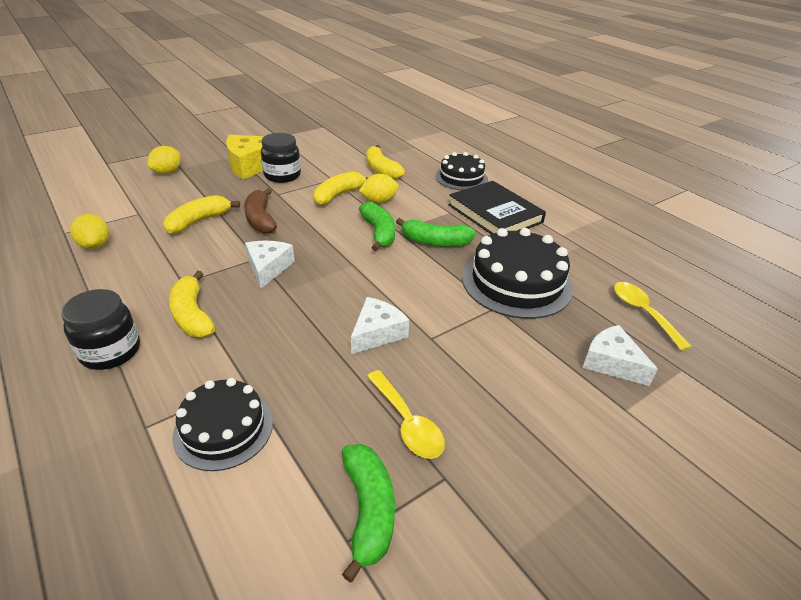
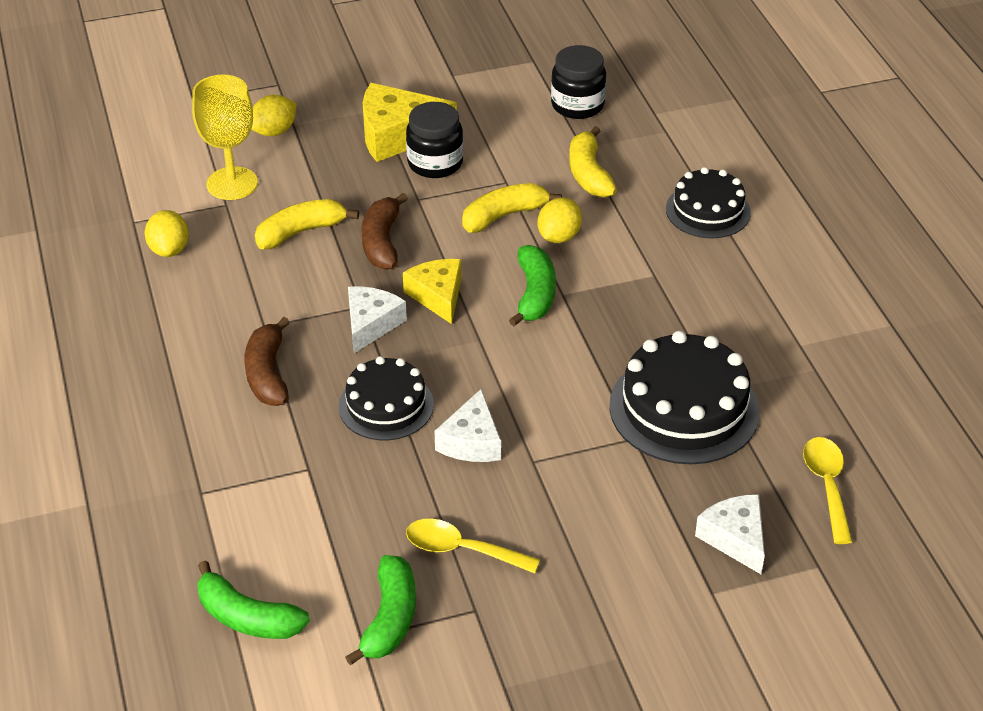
camera: 20 degrees right, 5 degrees up
(110, 351) = (175, 402): black jar -> black jar (577, 105)
(141, 202) = (232, 183): none -> yellow goblet
(192, 315) = (268, 374): yellow banana -> brown banana
(223, 428) = (275, 512): black cake -> black cake (386, 405)
(312, 243) = (438, 296): none -> yellow cheese
(377, 333) = (471, 441): white cheese -> white cheese turned 135 degrees clockwise
(379, 201) = (559, 236): yellow lemon -> yellow lemon turned 60 degrees counterclockwise
(407, 423) = (461, 550): yellow spoon -> yellow spoon turned 120 degrees clockwise
(435, 241) = (606, 323): green banana -> green banana (247, 617)
(495, 213) = (721, 289): black book -> none

